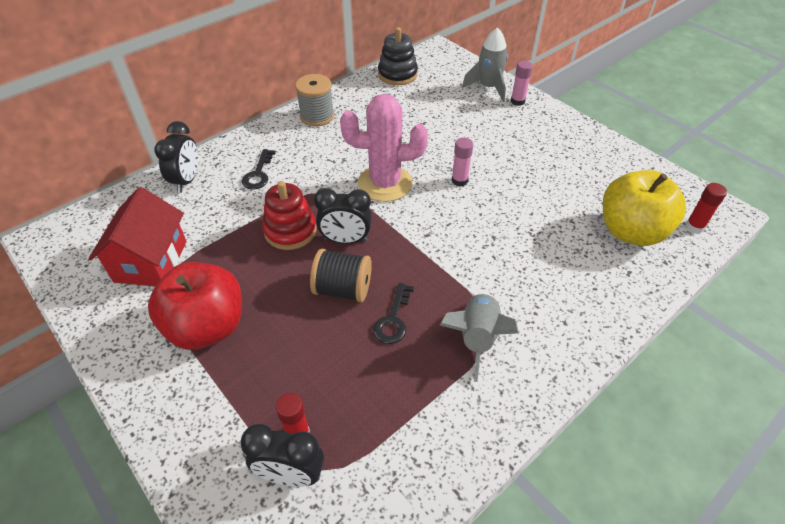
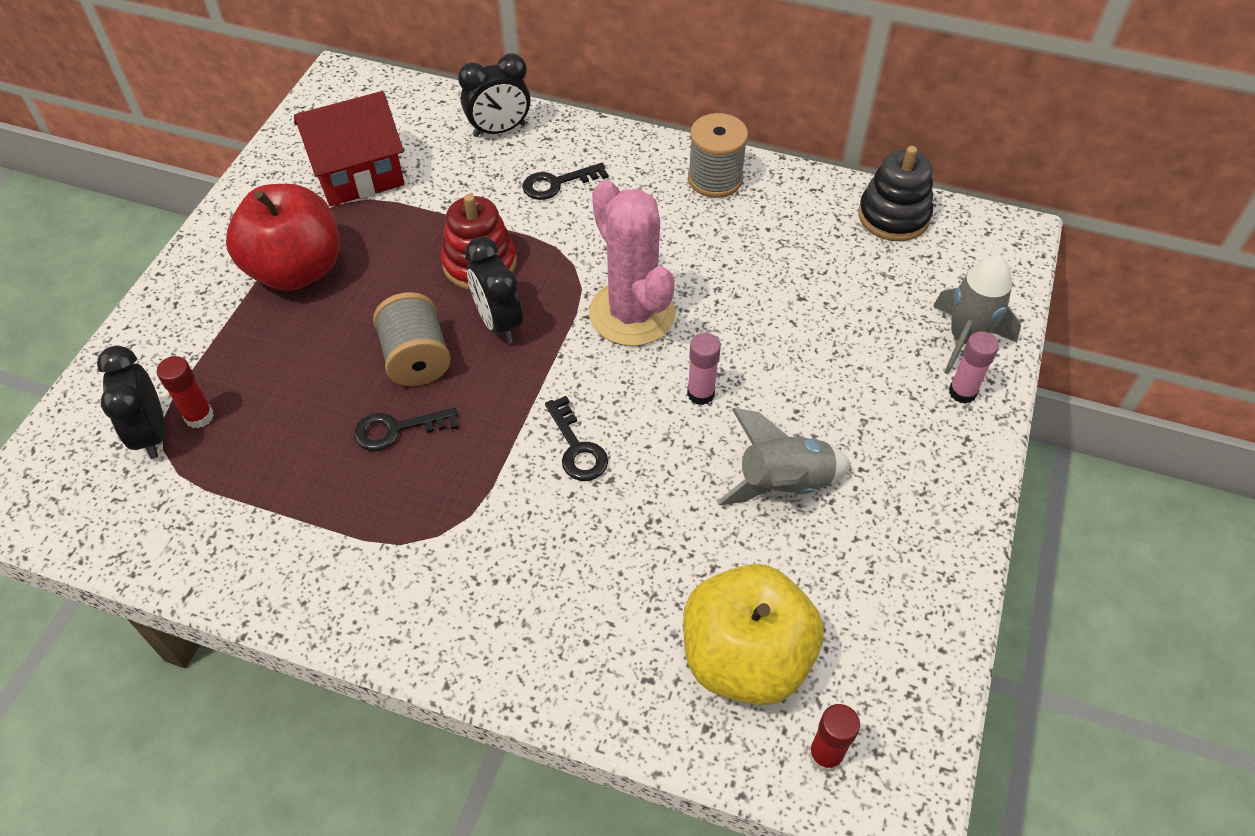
camera: 60 degrees right, 5 degrees up
(343, 289) = (416, 359): black spool -> grey spool
(463, 242) = (577, 447): none -> black key
(477, 338) = (414, 529): grey rocket -> grey rocket (783, 483)

